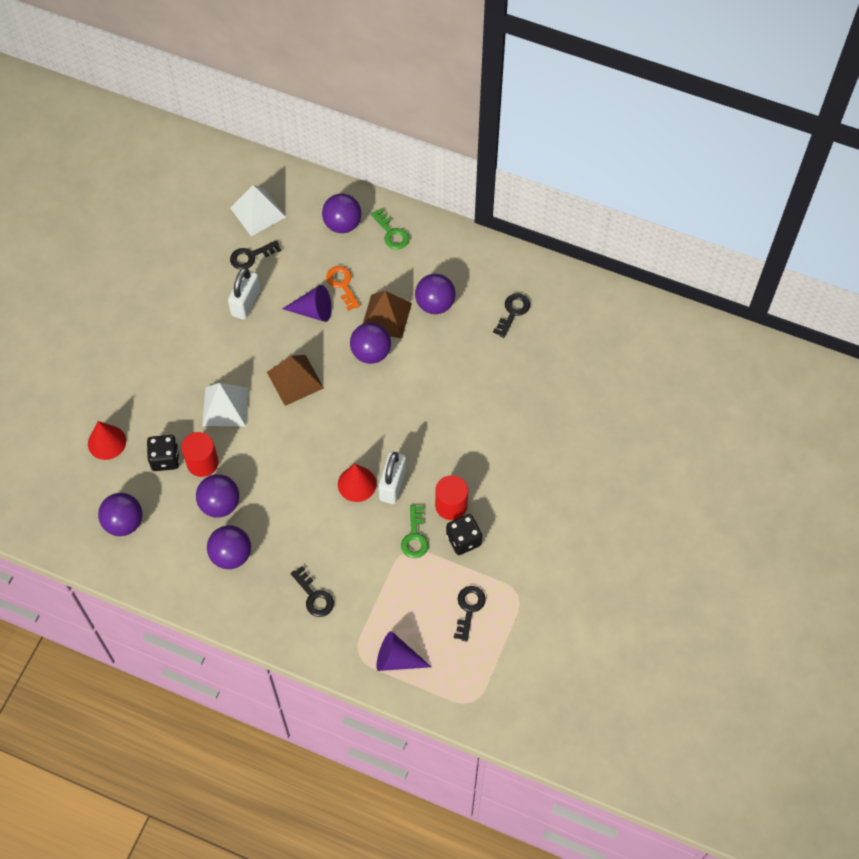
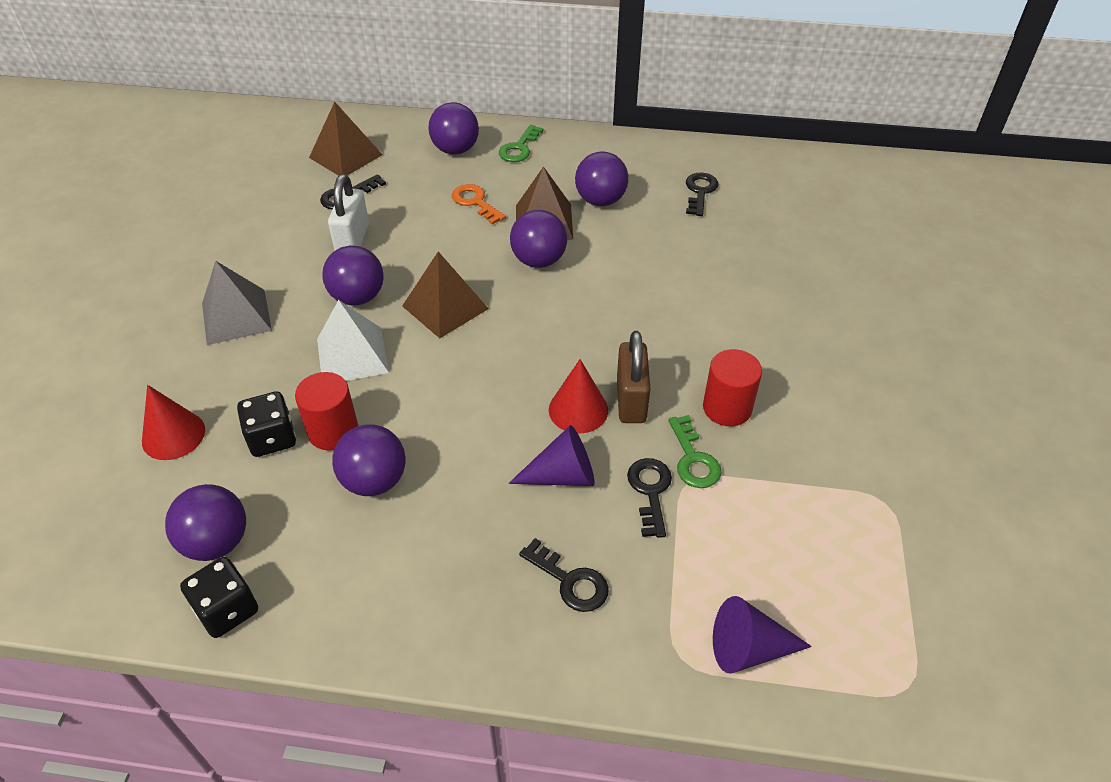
camera: 15 degrees left, 15 degrees down
(156, 355) = (236, 316): none -> grey pyramid
(231, 555) = (411, 550): purple ball -> purple ball (358, 297)
(258, 212) = (345, 156): white pyramid -> brown pyramid
(313, 311) = (446, 233): purple cone -> purple cone (562, 475)
(392, 233) = (519, 148): green key -> green key turned 75 degrees clockwise
(392, 485) = (631, 400): white padlock -> brown padlock
(463, 540) = (767, 447): black dice -> black dice (227, 610)
(469, 608) = (824, 540): black key -> black key (650, 491)

